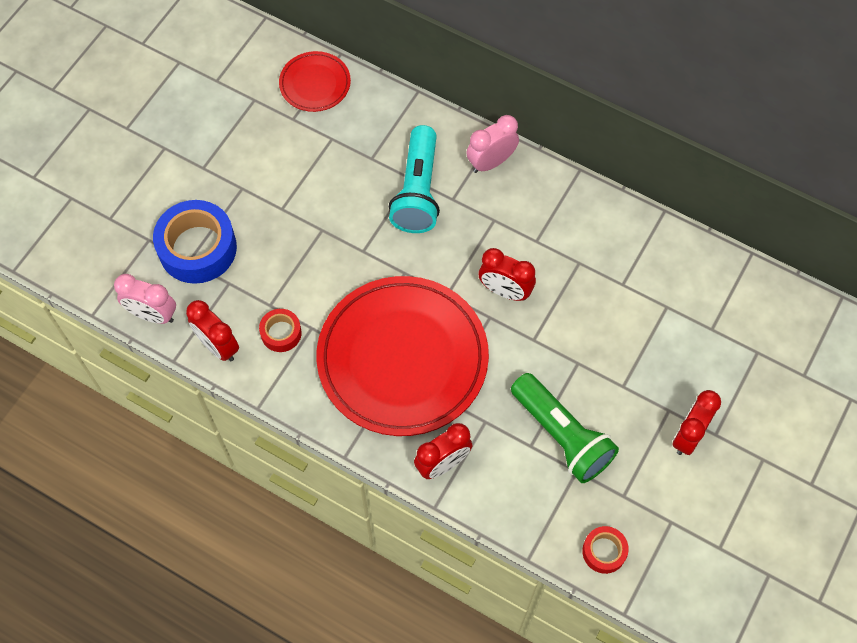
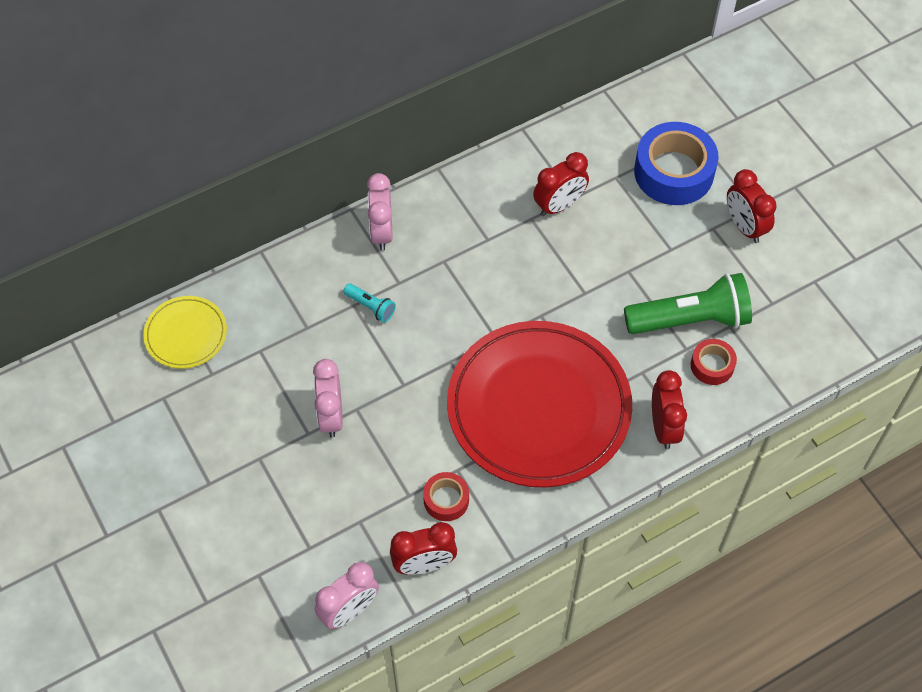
camera: 60 degrees left, 5 degrees down
(197, 248) = (300, 532): blue tape -> blue tape (673, 172)
(305, 216) = (331, 416): none -> pink clock
(315, 84) = (186, 334): red plate -> yellow plate
(417, 191) = (370, 307): turquoise flashlight -> turquoise flashlight, size x0.45
(505, 291) = (522, 290): red clock -> red clock (559, 205)
(604, 551) = (815, 344): red tape -> red tape (712, 365)

